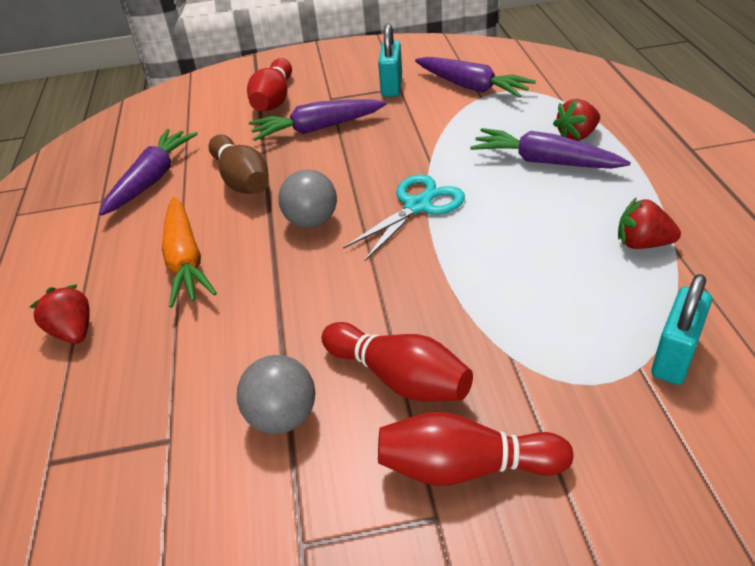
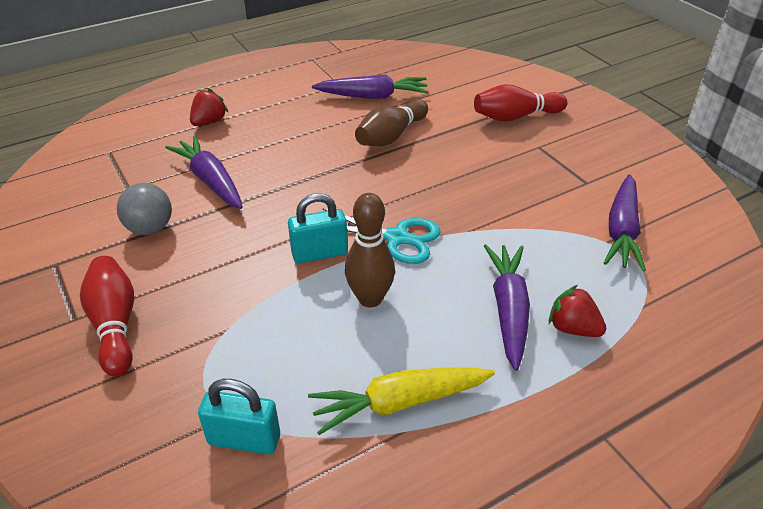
camera: 65 degrees right, 0 degrees up
(186, 261) = (287, 141): orange carrot -> none
(311, 221) = (353, 185): grey ball -> none
(317, 129) = (484, 152): purple carrot -> purple carrot (210, 181)
(391, 86) = (584, 177): turquoise padlock -> turquoise padlock (319, 253)
(399, 378) = (192, 274): red bowling pin -> none
(500, 239) = (370, 298): none -> brown bowling pin
(642, 244) = (399, 403): red strawberry -> yellow carrot

